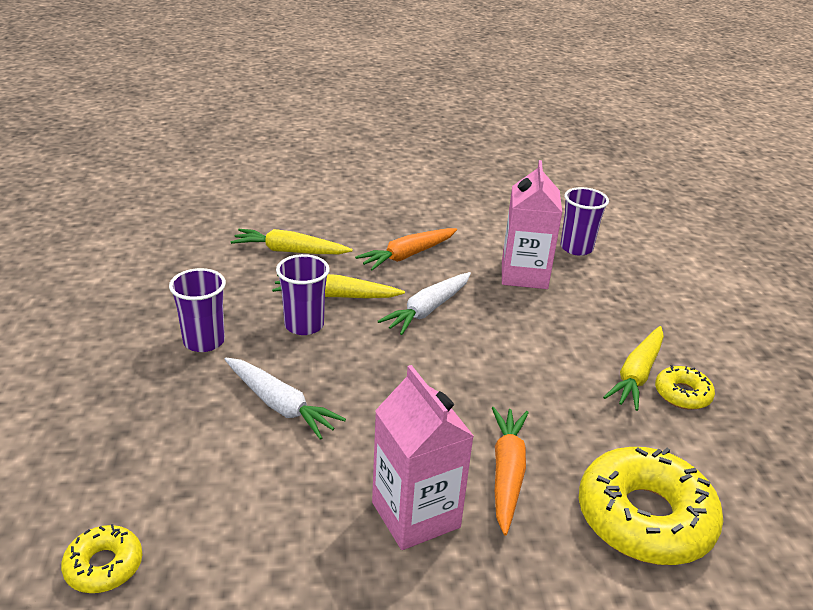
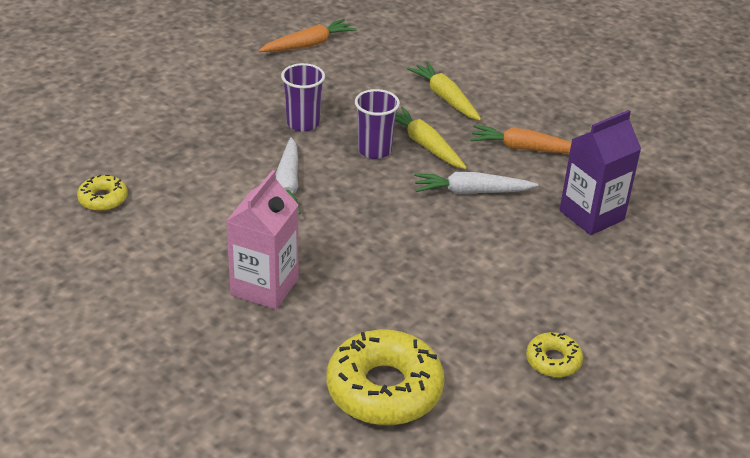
camera: 50 degrees right, 5 degrees up
(507, 474) = (347, 308): orange carrot -> orange carrot (308, 45)
(524, 275) = (591, 215): pink carton -> purple carton
(576, 248) = (680, 224): purple cup -> none
(637, 374) = (544, 327): yellow carrot -> none

